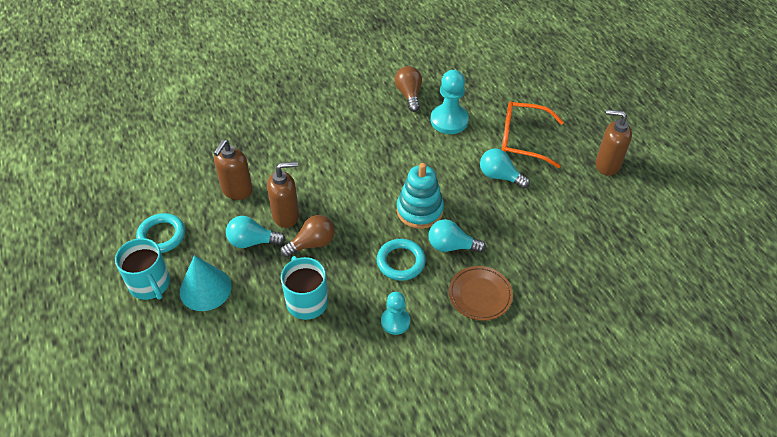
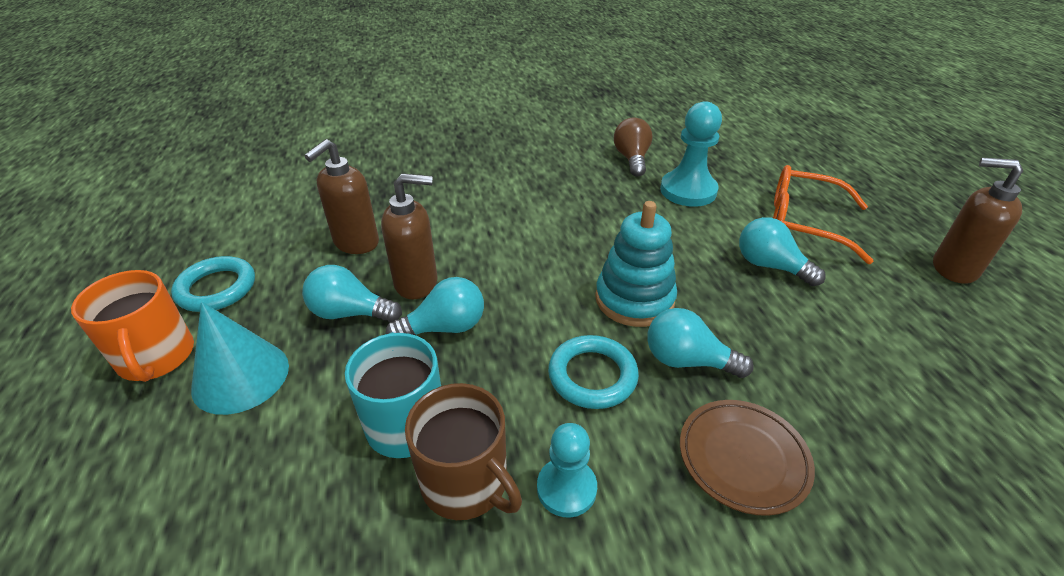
camera: 10 degrees right, 10 degrees down
(150, 284) = (156, 357): turquoise mug -> orange mug
(312, 243) = (445, 328): brown light bulb -> turquoise light bulb
(346, 326) = (466, 483): none -> brown mug

